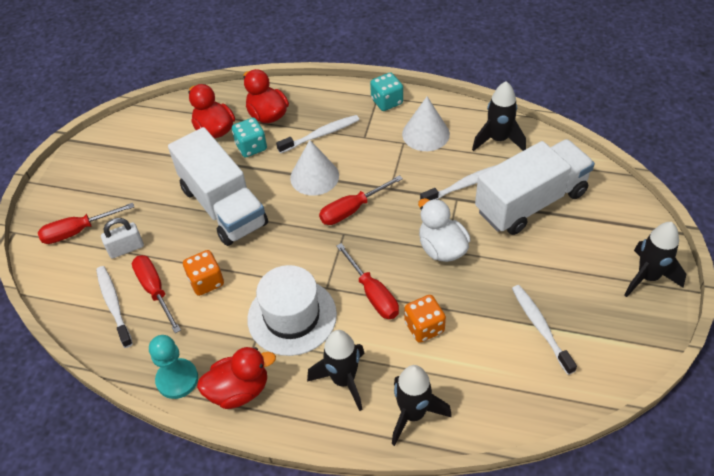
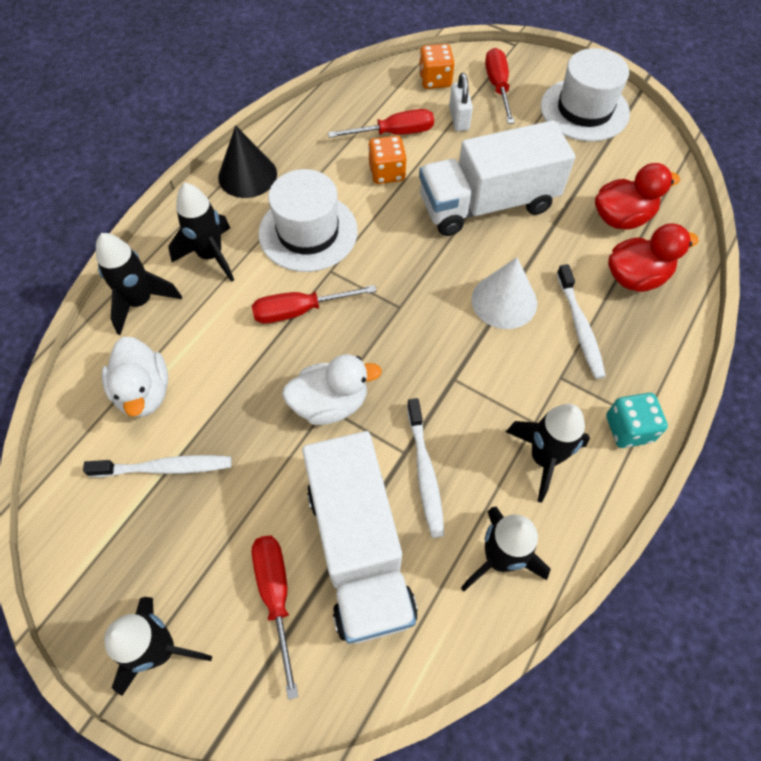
camera: 105 degrees right, 10 degrees up
(99, 169) = (584, 110): none -> white hat
(114, 305) = (391, 103): white toothbrush -> none
(177, 379) = (284, 135): turquoise pawn -> none
(239, 390) = (247, 175): red duck -> black cone
(251, 147) = (578, 248): turquoise dice -> none
(352, 209) = (433, 326): red screwdriver -> red screwdriver (276, 596)
(424, 327) = (231, 346): orange dice -> orange dice (435, 80)
(425, 134) = (543, 458): white cone -> black rocket
(491, 370) = (144, 392): none -> white duck

